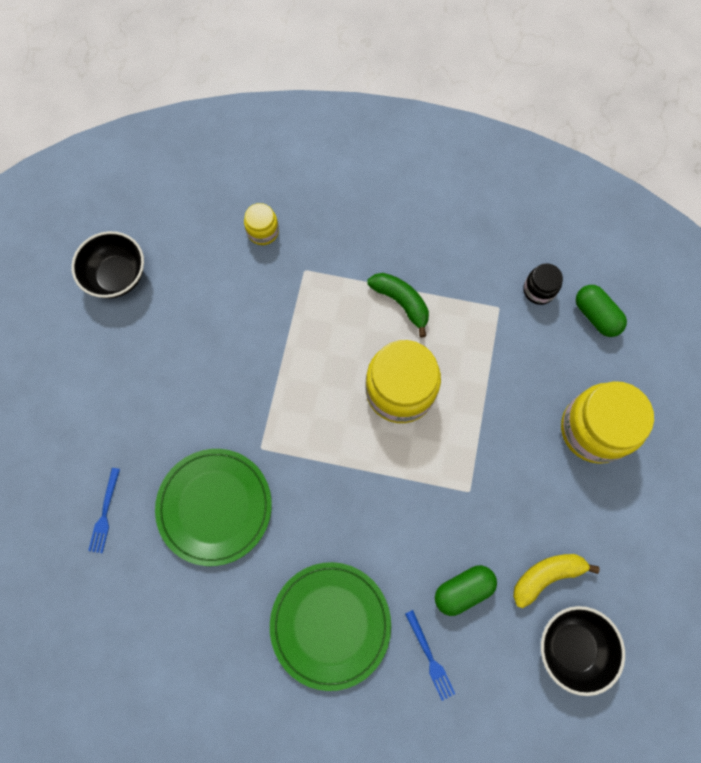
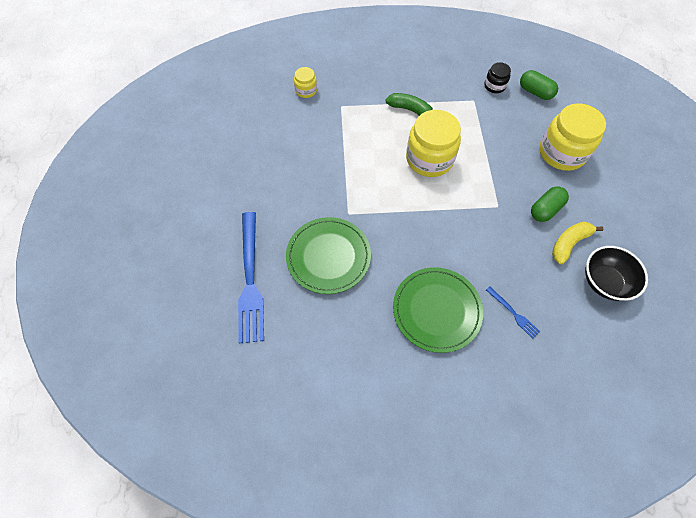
camera: 15 degrees left, 10 degrees down
(105, 513) = (250, 280): blue fork -> blue fork, size x2.24
(117, 276) = (215, 135): black bowl -> none
(463, 590) = (518, 265): green capsule -> green capsule (545, 209)

